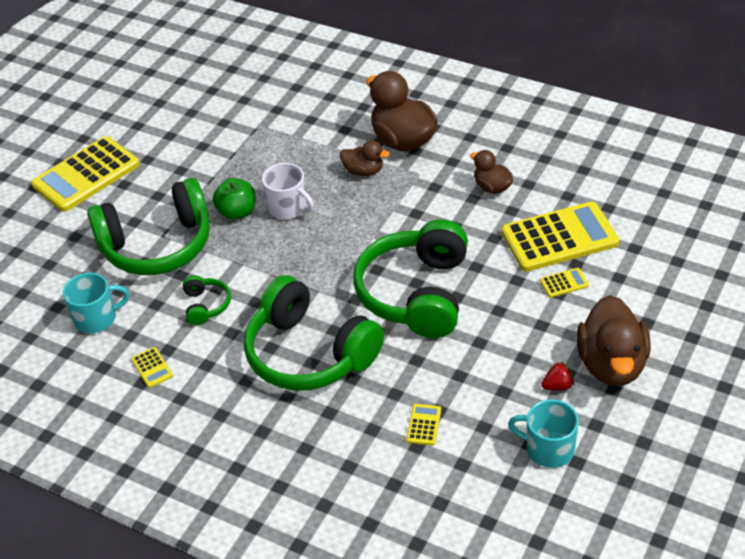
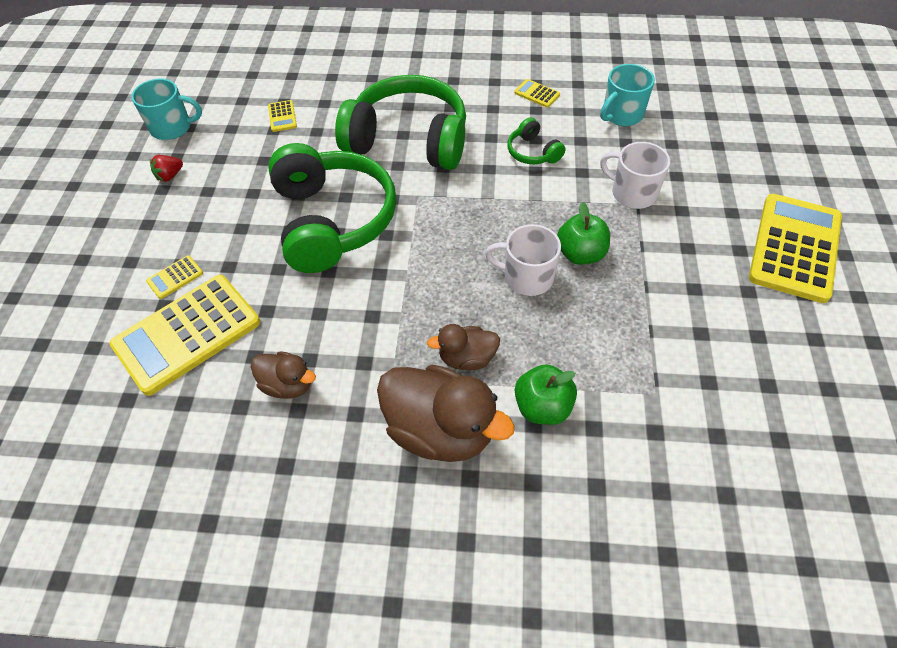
camera: 155 degrees right, 10 degrees up
(157, 245) = (632, 193): green headphones -> white mug
(333, 135) = (542, 407): none -> green apple
(611, 364) = (119, 208): brown duck -> none

